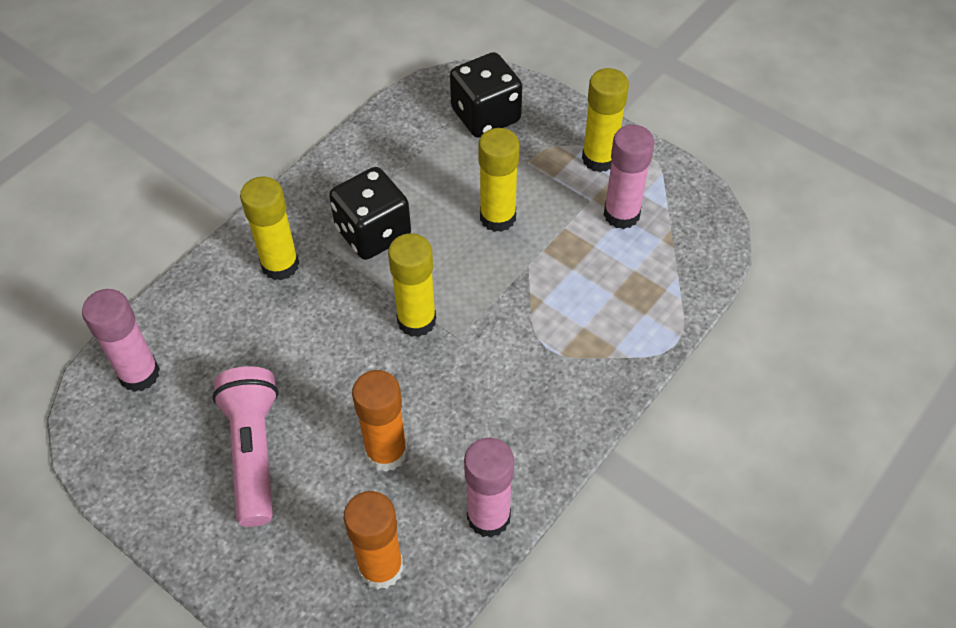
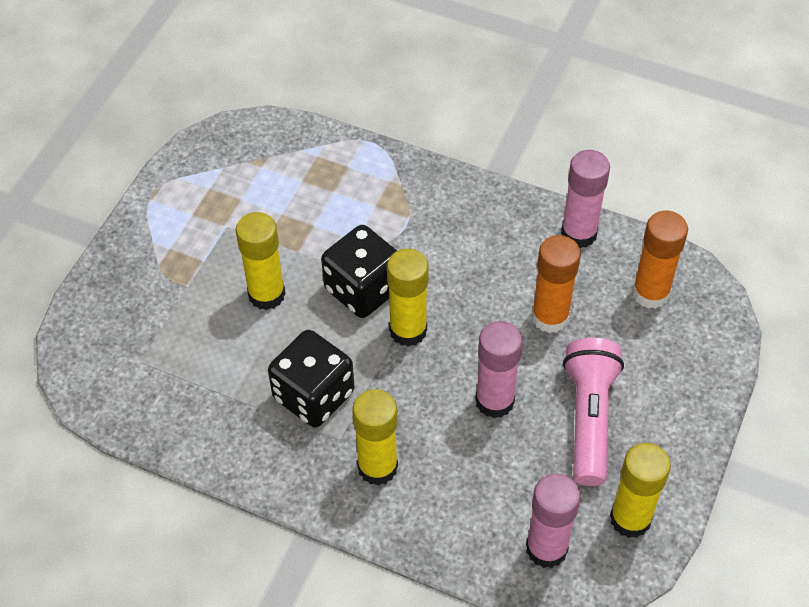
camera: 105 degrees left, 0 degrees up
(253, 452) = (589, 418): pink flashlight -> pink flashlight turned 120 degrees clockwise
(485, 116) = (127, 336): black dice -> black dice (363, 289)
(599, 159) = (170, 228): yellow glue stick -> yellow glue stick (630, 519)
(621, 214) = (239, 199): pink glue stick -> pink glue stick (494, 401)

